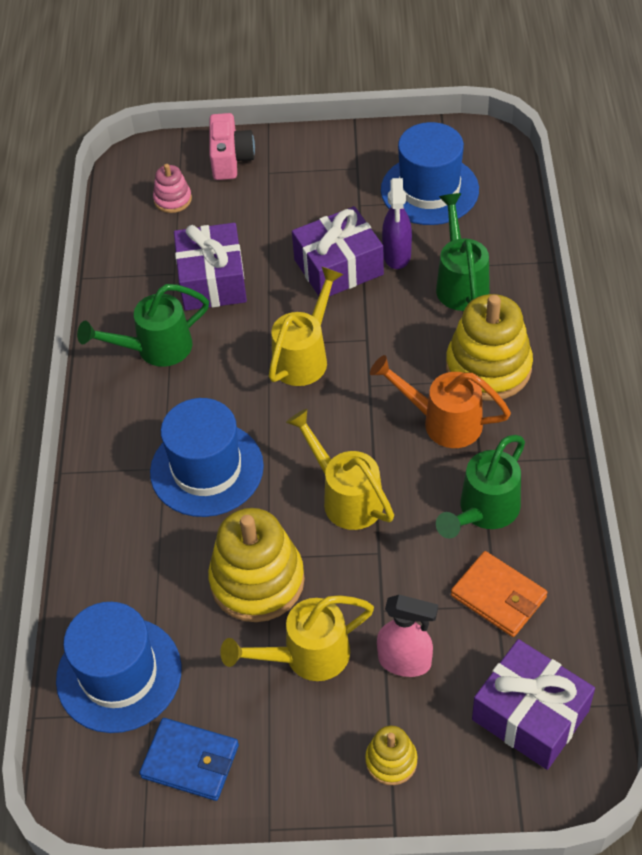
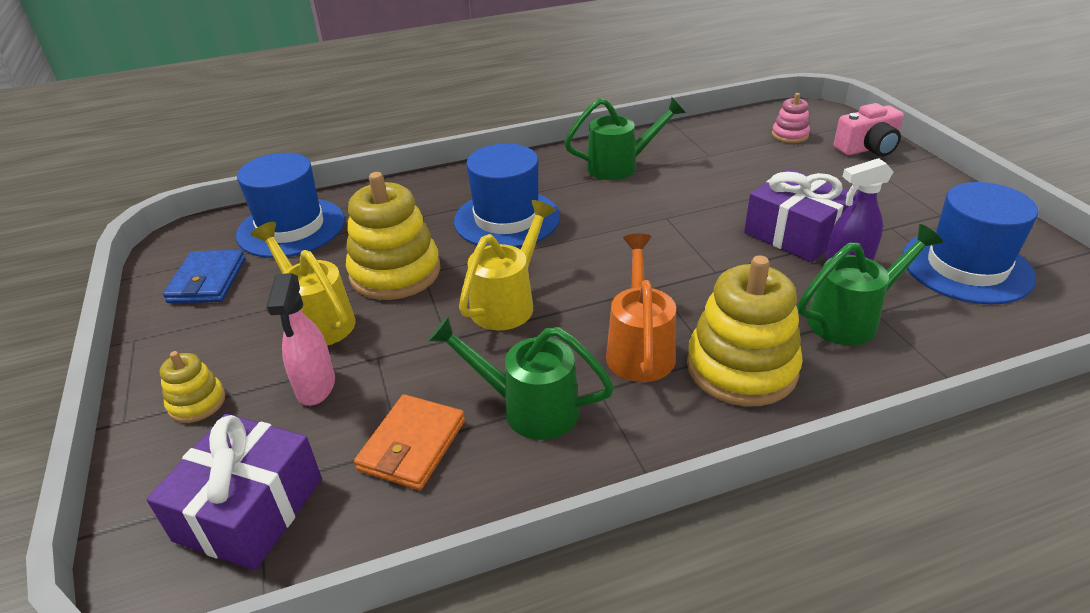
camera: 70 degrees right, 15 degrees down
(155, 349) = (620, 166): green watering can -> green watering can turned 120 degrees clockwise
(212, 280) = (716, 173): purple gift -> none
(305, 356) = (666, 240): yellow watering can -> none

